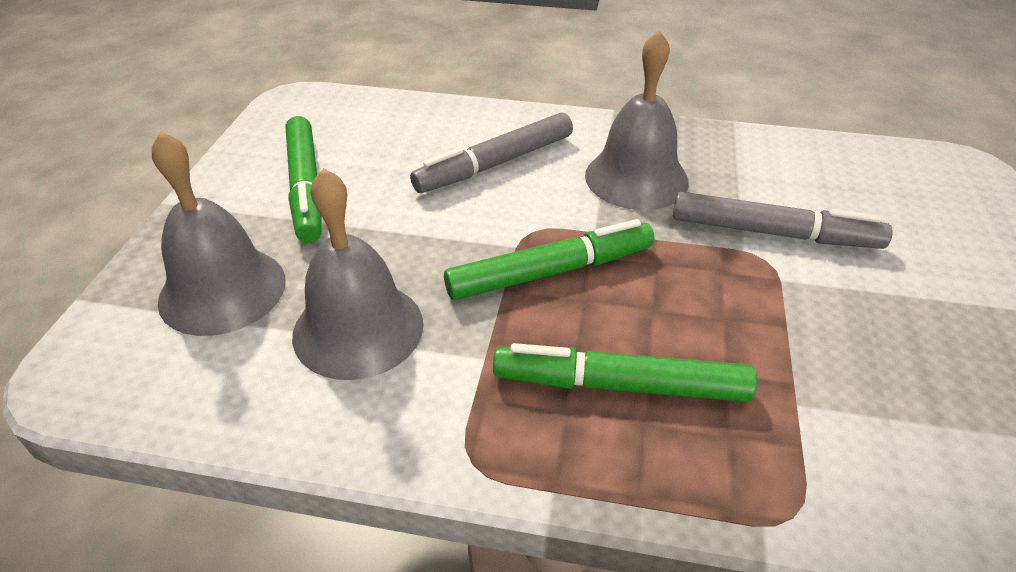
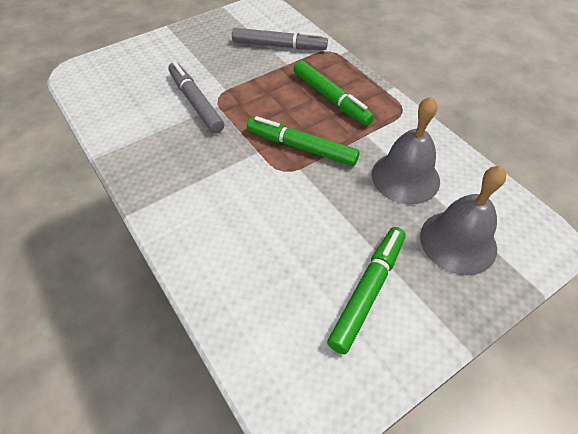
camera: 135 degrees left, 10 degrees up
(496, 164) = (246, 224): grey marker -> grey marker (279, 46)
(636, 178) = (197, 162): grey bell -> none

